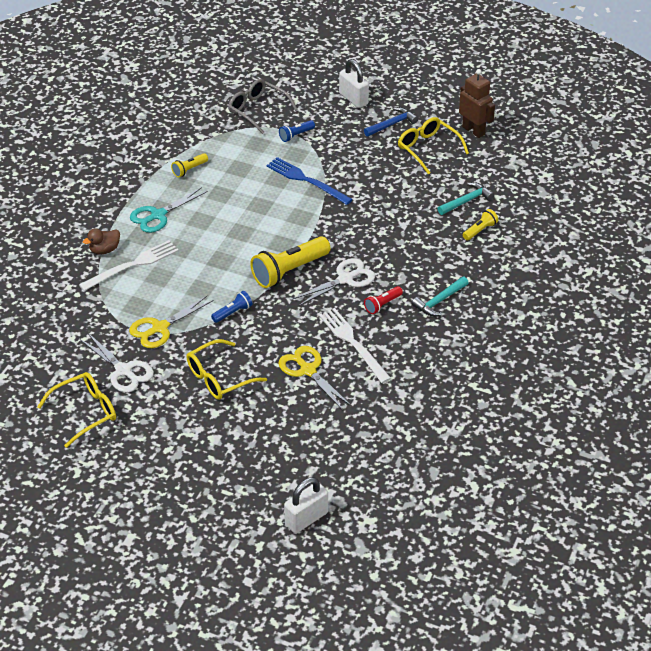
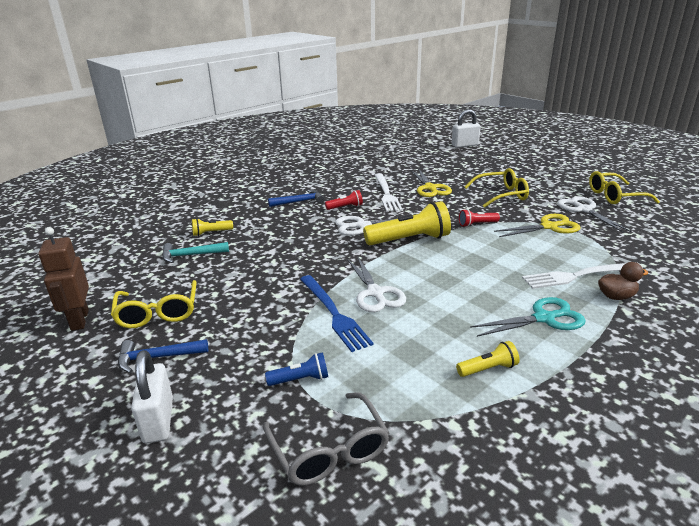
camera: 155 degrees left, 15 degrees down
(233, 312) = (477, 224): blue flashlight -> red flashlight
(287, 205) = (375, 293): none -> white scissors
(439, 301) = (299, 201): turquoise hammer -> blue hammer

